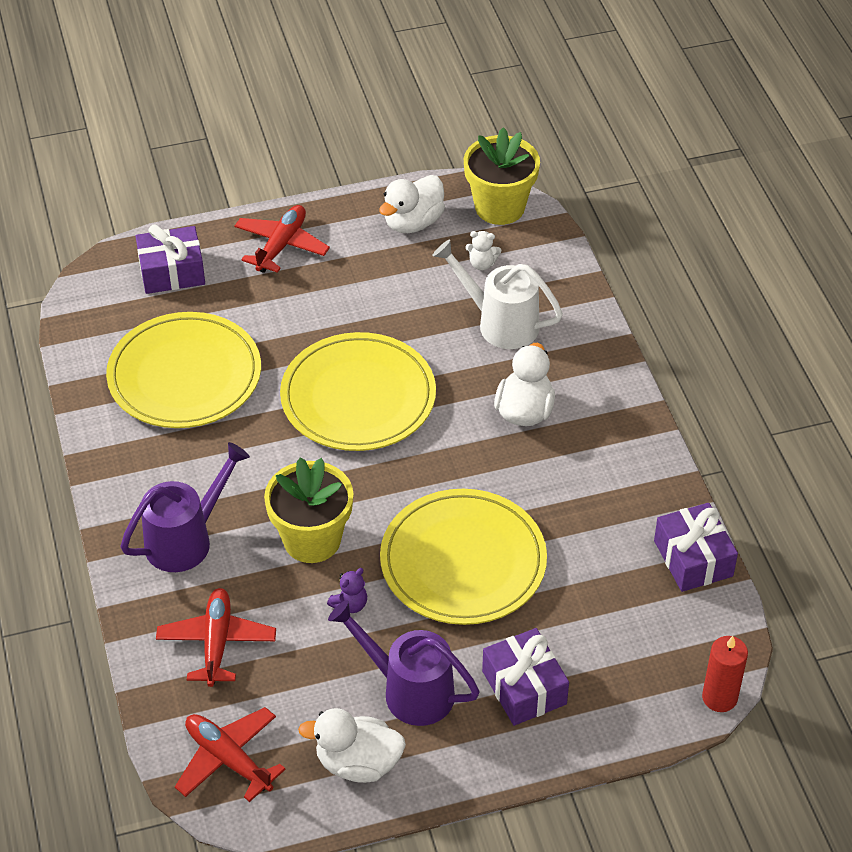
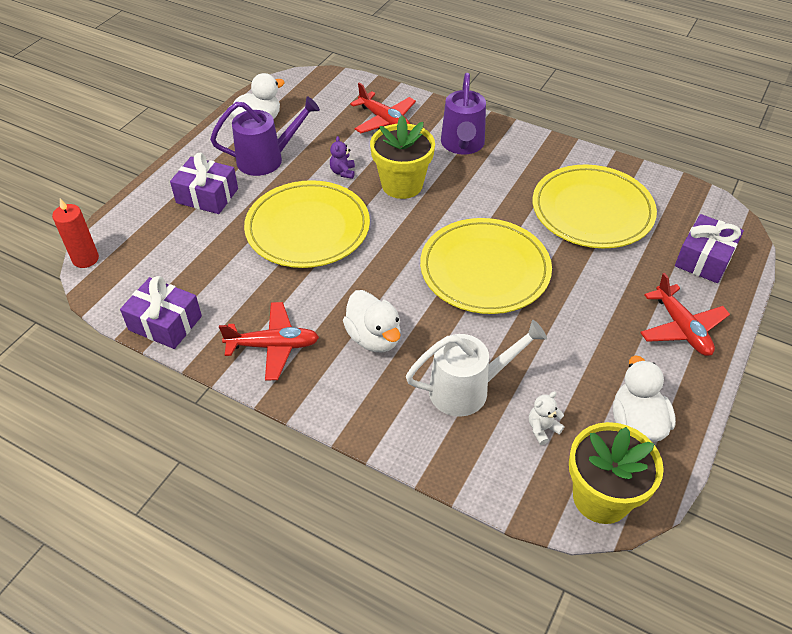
camera: 135 degrees right, 0 degrees up
(228, 759) = (319, 91): red plane -> red plane (273, 346)

